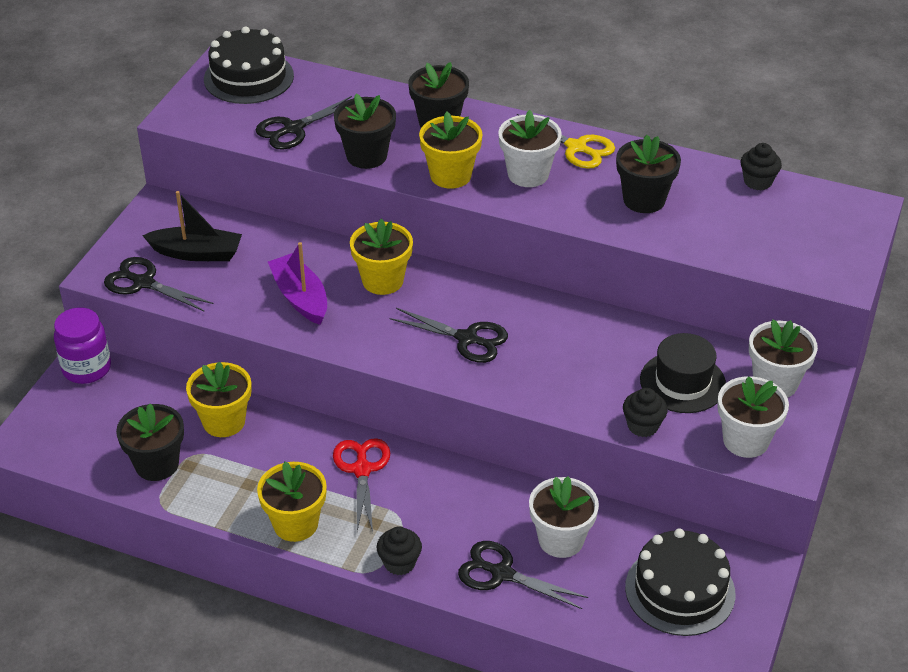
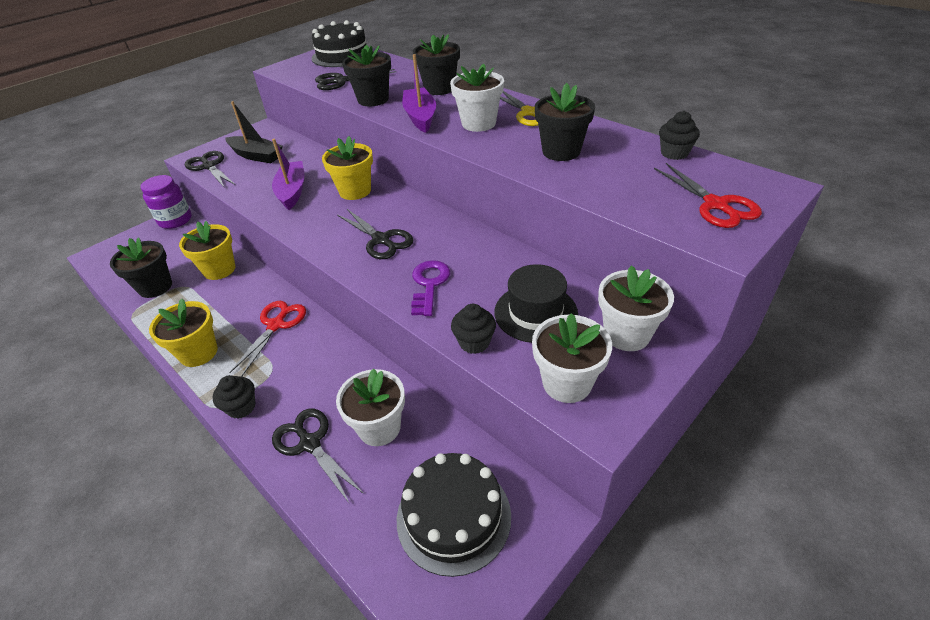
camera: 25 degrees right, 0 degrees up
(450, 175) = (420, 117): yellow flower pot -> purple boat
(558, 378) = (429, 284): none -> purple key
(820, 240) = (715, 205): none -> red scissors

